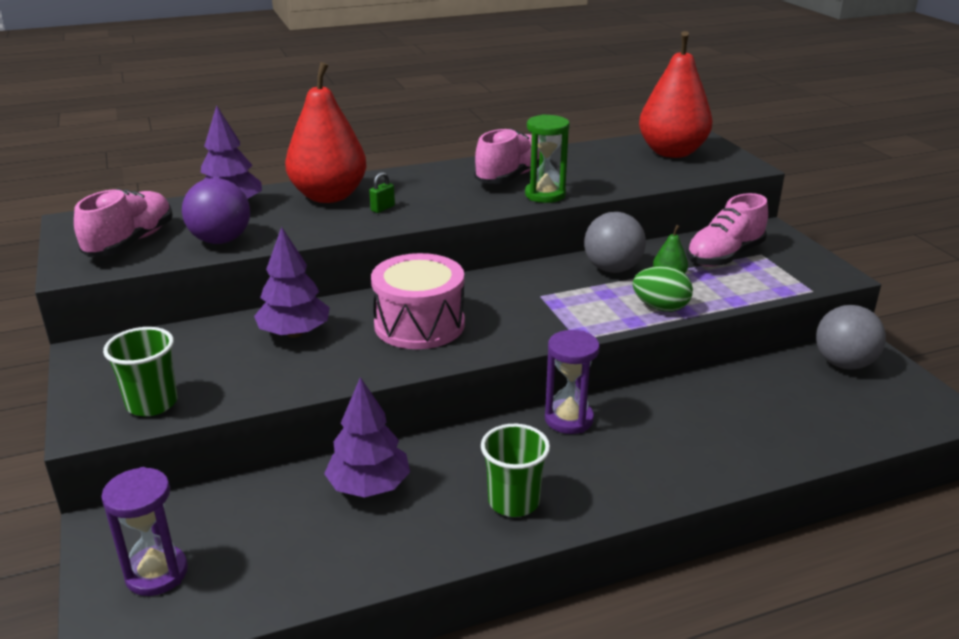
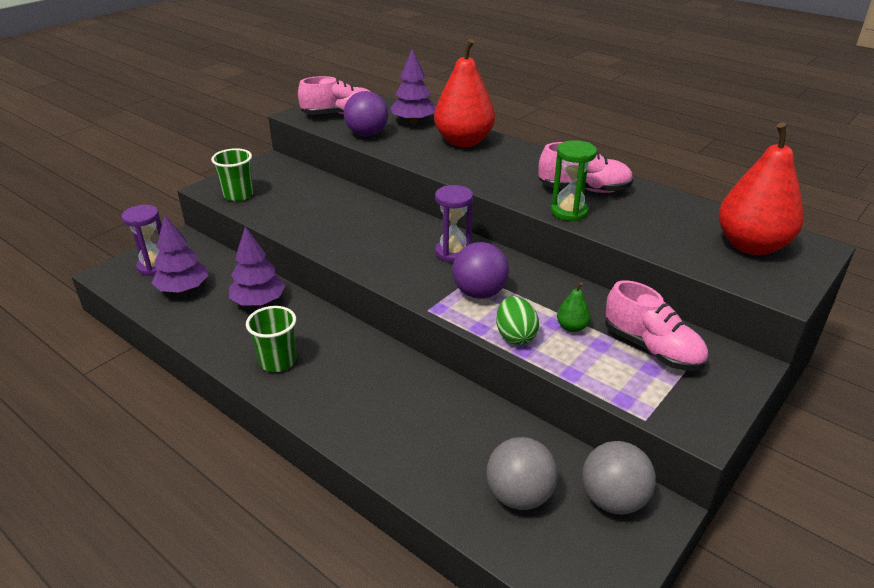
camera: 60 degrees right, 5 degrees up
(294, 333) = (339, 206): purple tree -> purple tree (183, 289)
(382, 208) = (467, 163): green padlock -> none
(419, 324) = (388, 242): pink drum -> none
(569, 419) = (386, 357): purple hourglass -> purple hourglass (453, 253)
(574, 303) = (479, 293): none -> purple ball
(612, 269) = (554, 295): grey ball -> grey ball (519, 495)
(724, 256) = (652, 349): pink shoe -> pink shoe turned 150 degrees counterclockwise

